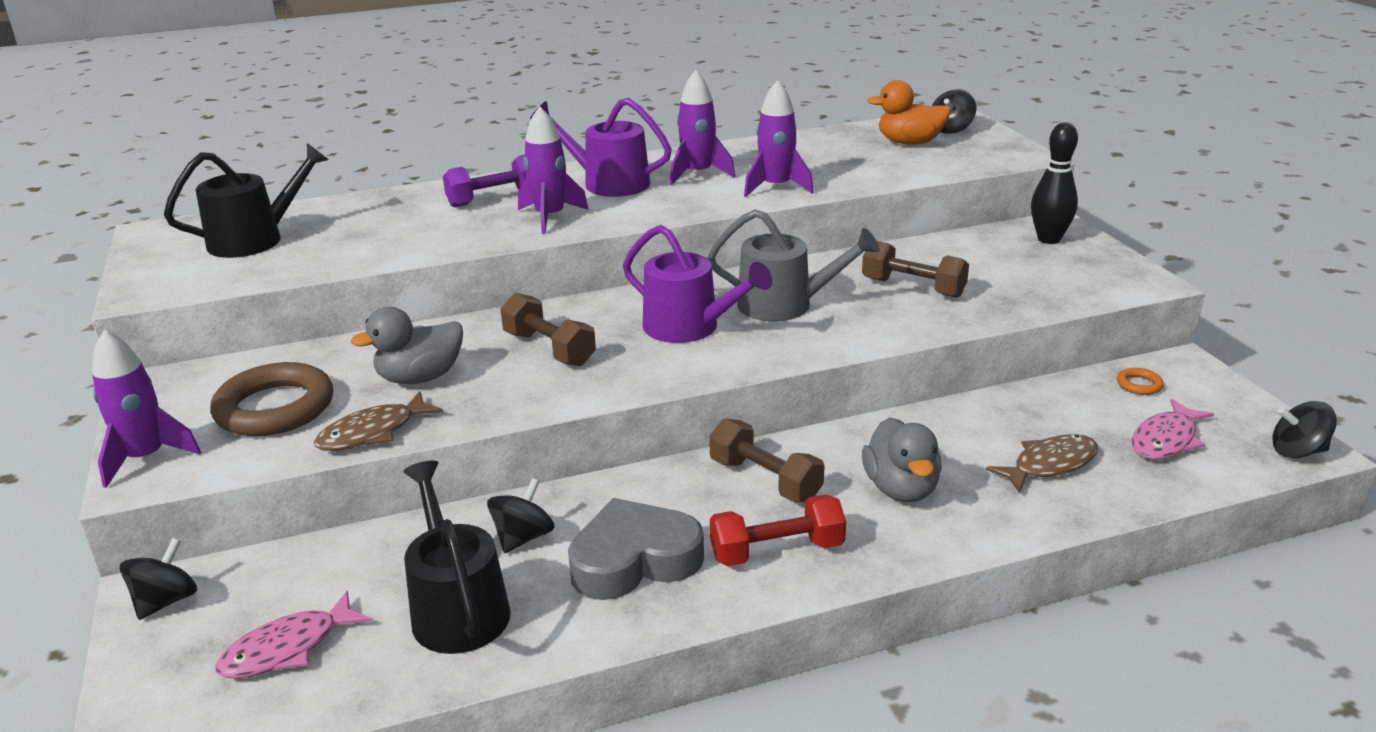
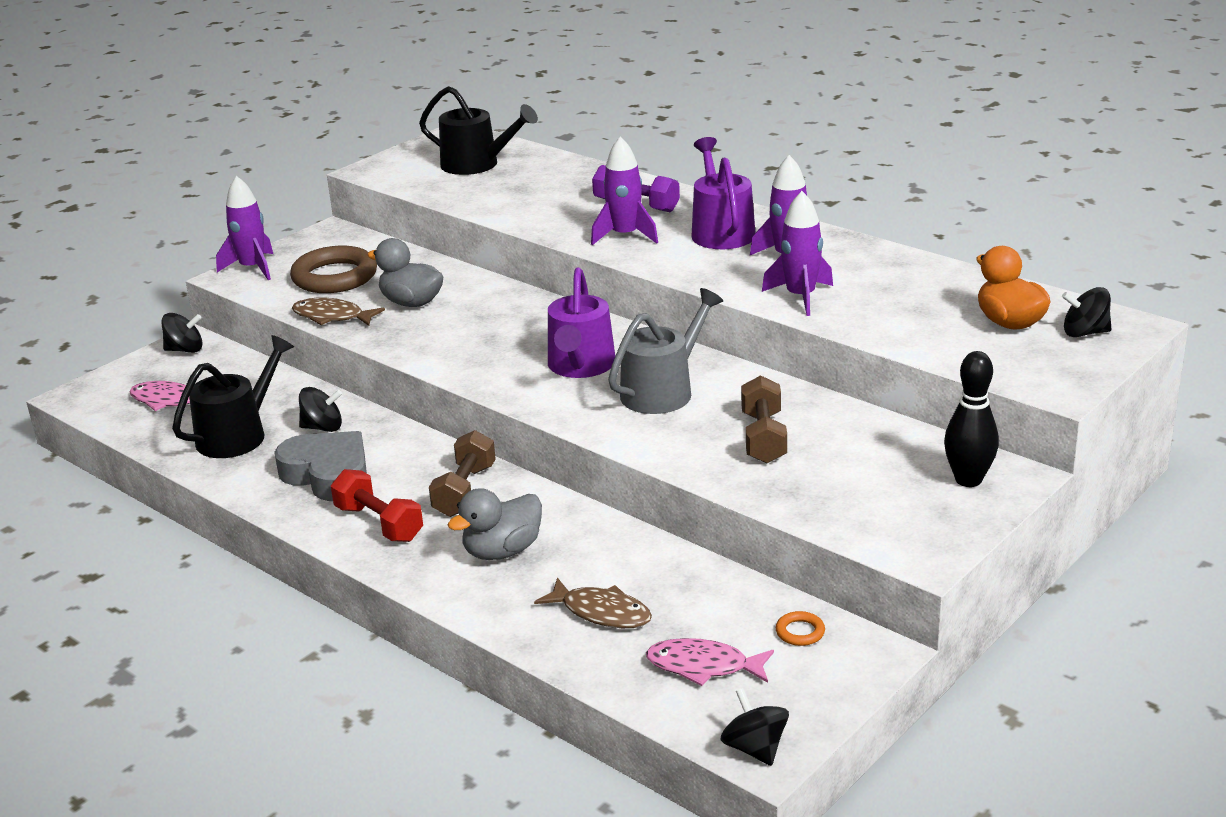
camera: 60 degrees right, 0 degrees up
(549, 349) = (493, 328): brown dumbbell -> none
(784, 305) = (662, 391): grey watering can -> grey watering can turned 120 degrees counterclockwise

